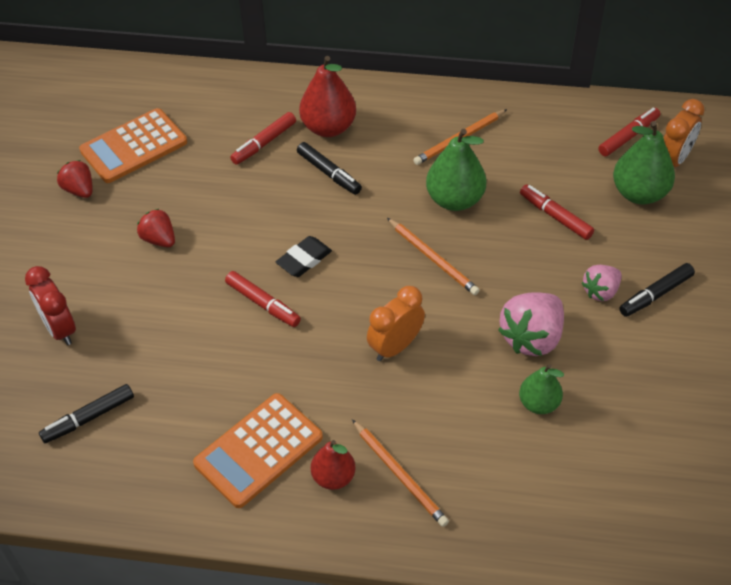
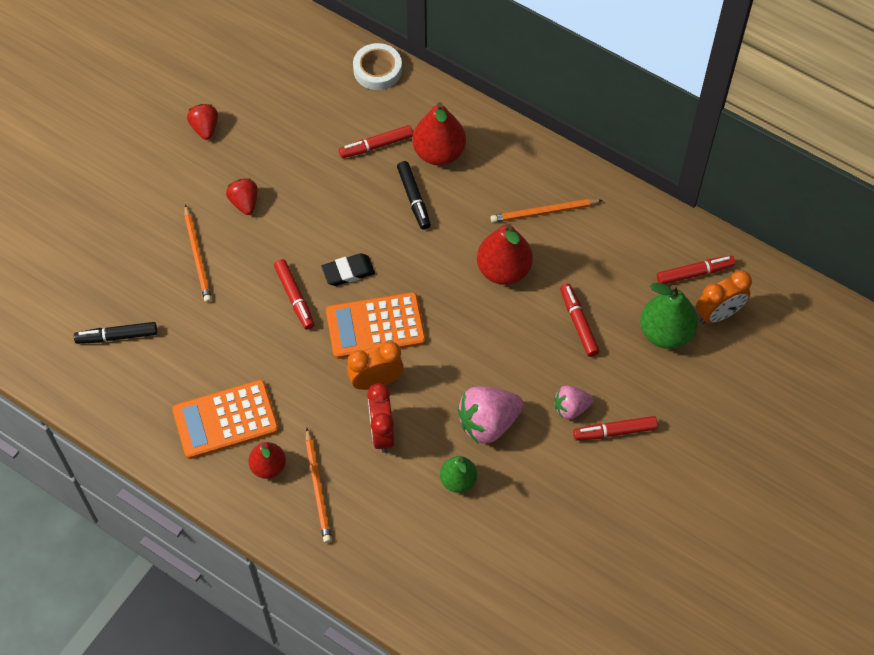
camera: 25 degrees right, 10 degrees up
(60, 329) = (131, 250): red clock -> red clock (382, 433)
(134, 146) = (268, 103): orange calculator -> orange calculator (375, 326)
(226, 83) = (377, 70): none -> white tape
(432, 258) = (452, 316): orange pencil -> orange pencil (197, 256)
(454, 200) = (503, 270): green pear -> red pear
(656, 294) = (615, 431): black marker -> red marker

